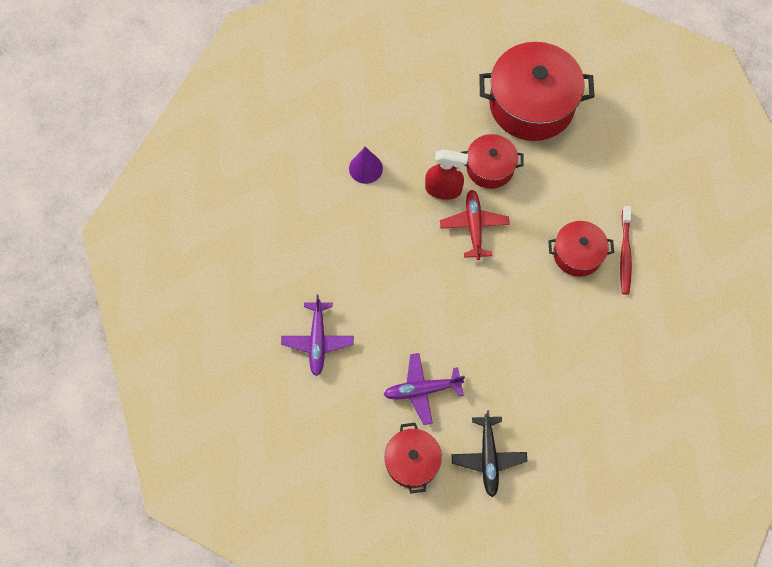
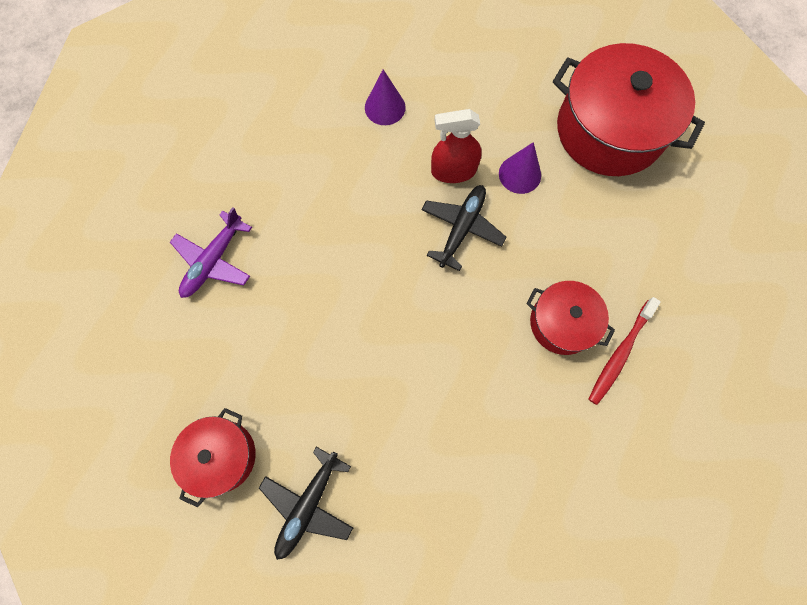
camera: 30 degrees right, 5 degrees up
(422, 390) = (287, 379): purple plane -> none
(443, 189) = (453, 171): red spray bottle -> red spray bottle turned 135 degrees clockwise
(474, 226) = (461, 228): red plane -> black plane
(490, 168) = (519, 174): red pot -> purple cone

